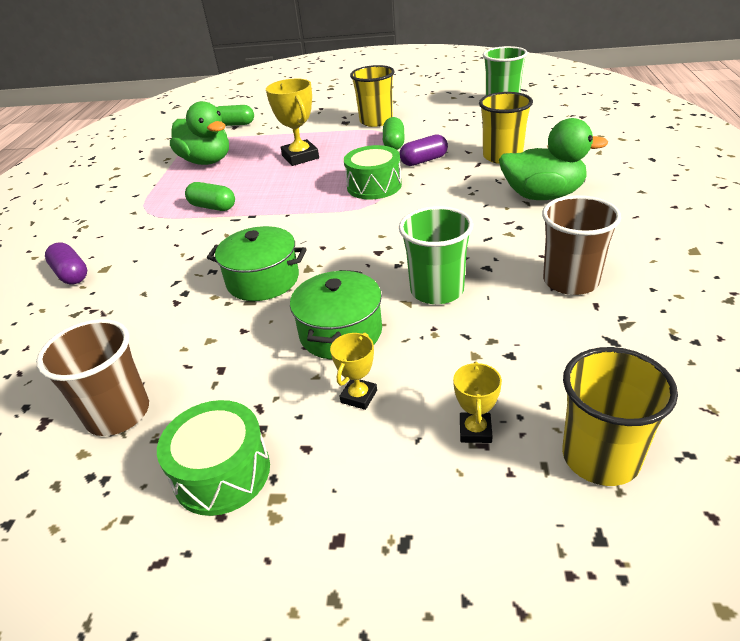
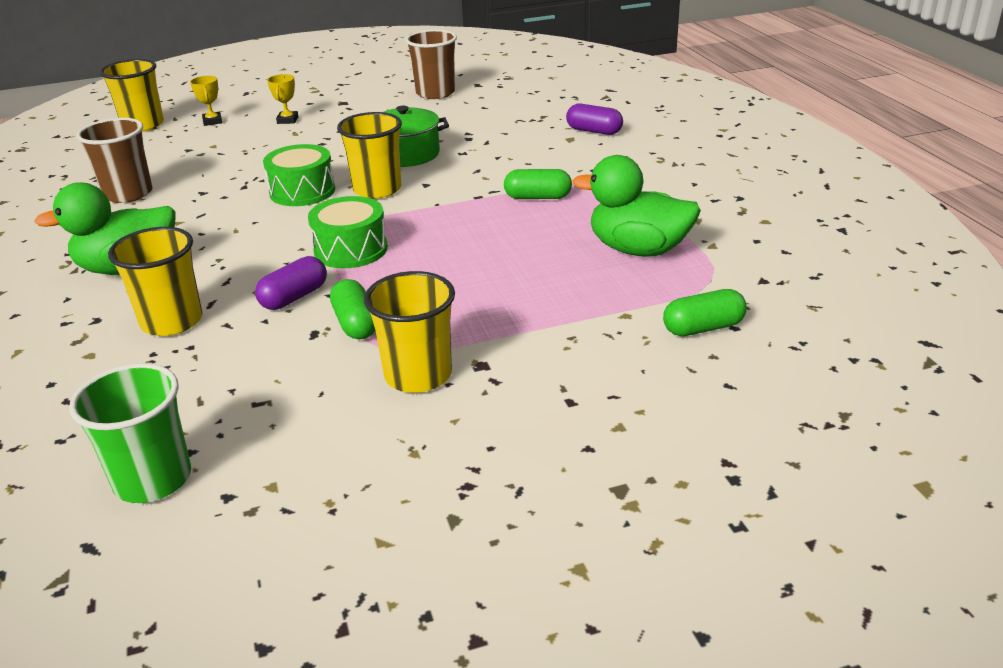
camera: 155 degrees right, 5 degrees down
(222, 473) = (350, 91): green drum -> green drum (302, 191)
(300, 157) = (495, 277): yellow trophy -> none
(321, 238) = (377, 189): none -> yellow cup
(341, 332) = (316, 140): green pot -> none
(437, 290) = (246, 171): green cup -> none

